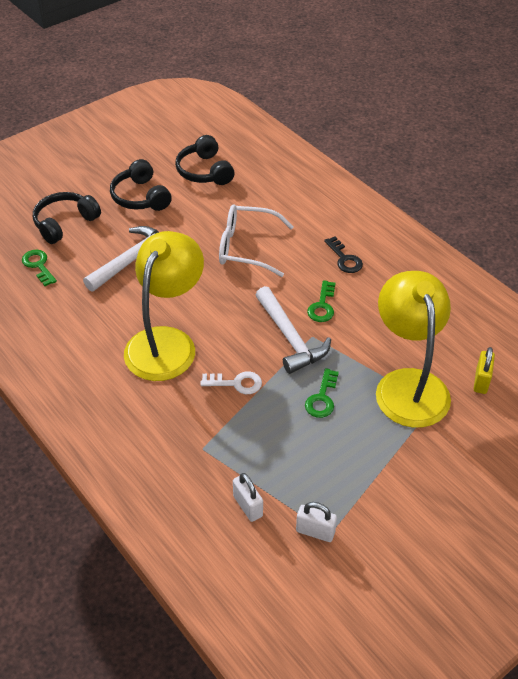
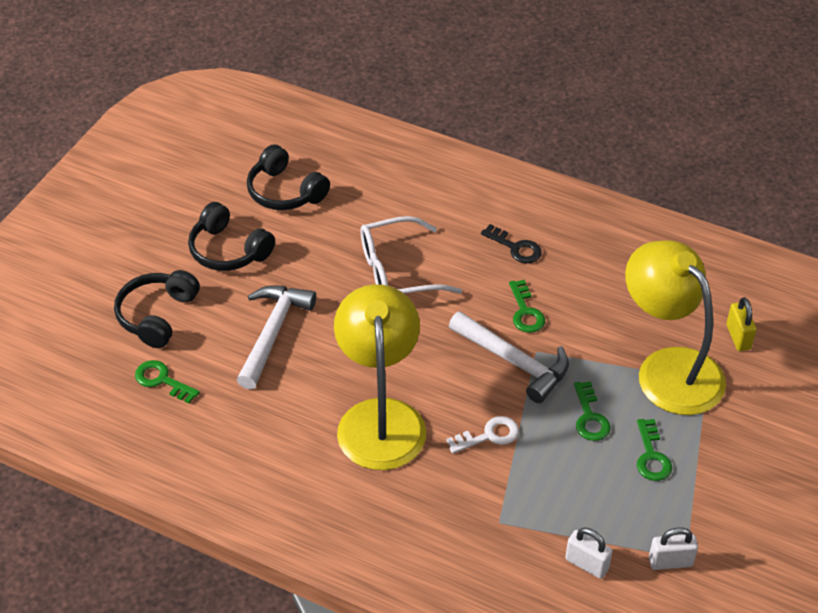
camera: 25 degrees left, 0 degrees up
(352, 444) = (651, 456): none -> green key

